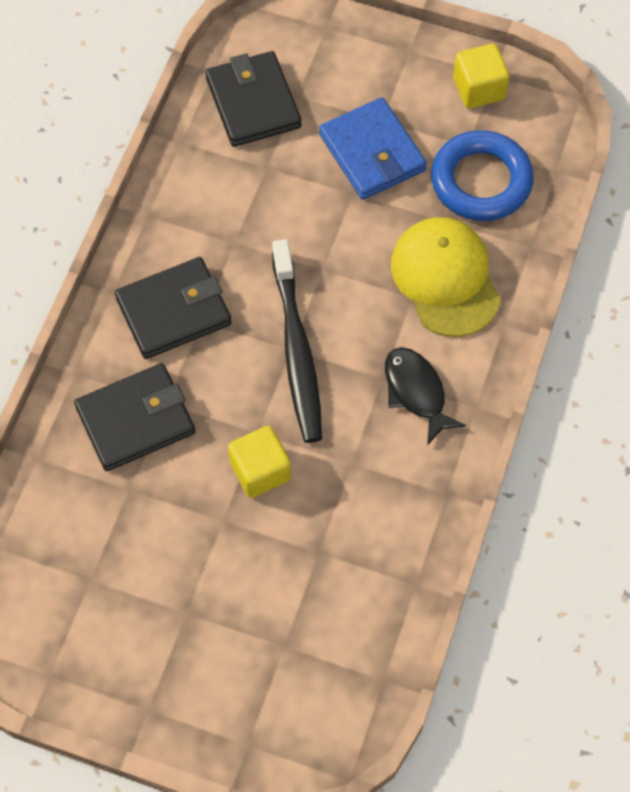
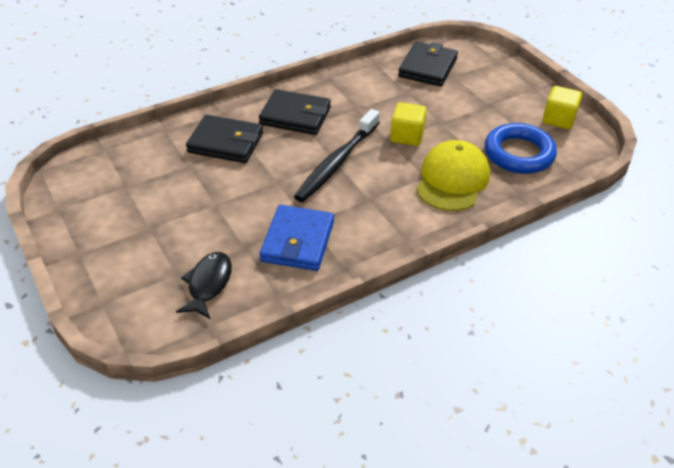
camera: 40 degrees right, 20 degrees down
(260, 471) = (258, 196): yellow cube -> yellow cube (407, 136)
(372, 152) = (469, 113): blue wallet -> blue wallet (298, 241)
(416, 392) = (380, 215): black fish -> black fish (208, 284)

